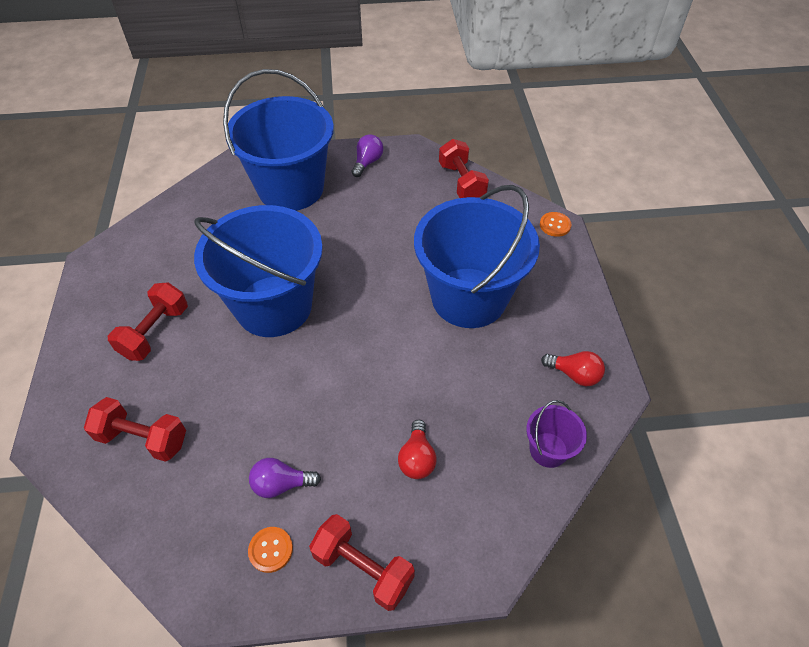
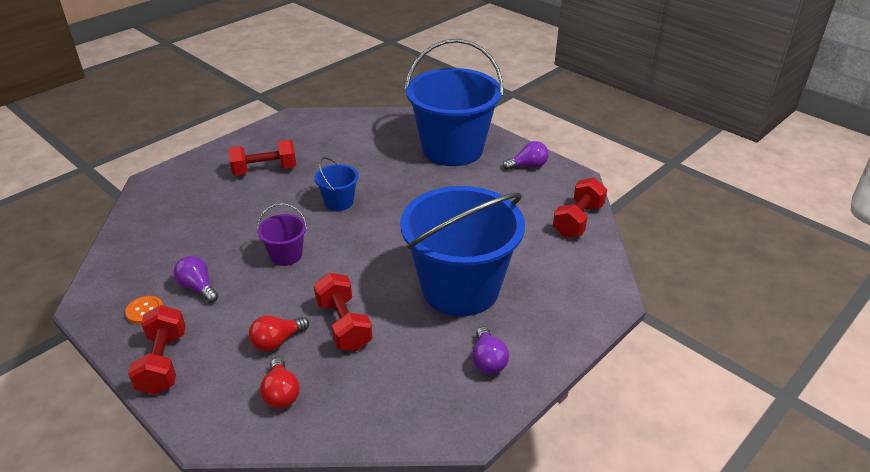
camera: 50 degrees right, 15 degrees down
(143, 438) = (182, 212): red dumbbell -> red dumbbell (344, 325)
(274, 306) = (339, 202): blue bucket -> blue bucket, size x0.43
(548, 450) = (356, 415): purple bucket -> purple bucket (286, 255)
(555, 225) = (608, 297): orange button -> none
(559, 332) = (488, 360): none -> purple light bulb
(574, 374) = (452, 393): red light bulb -> red light bulb (281, 393)

